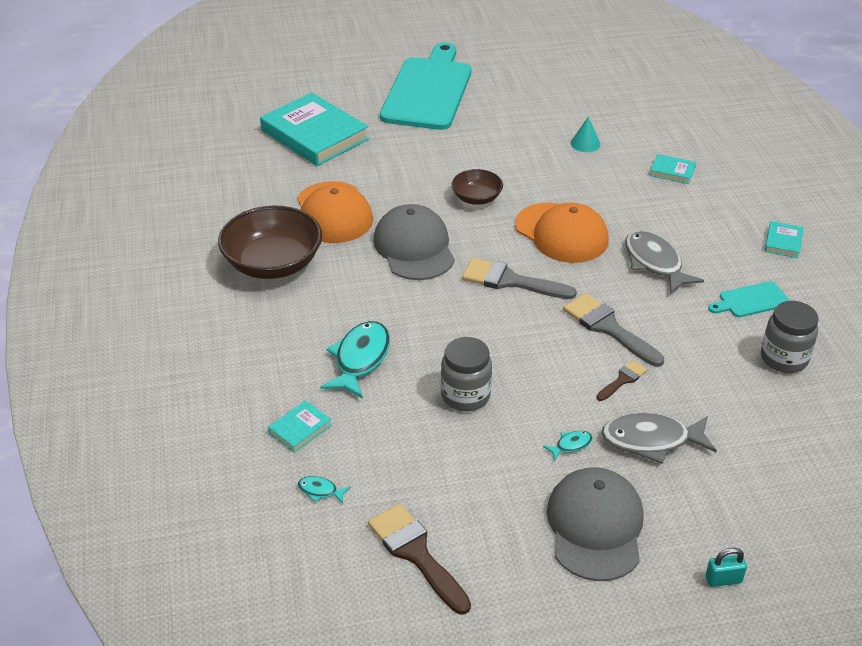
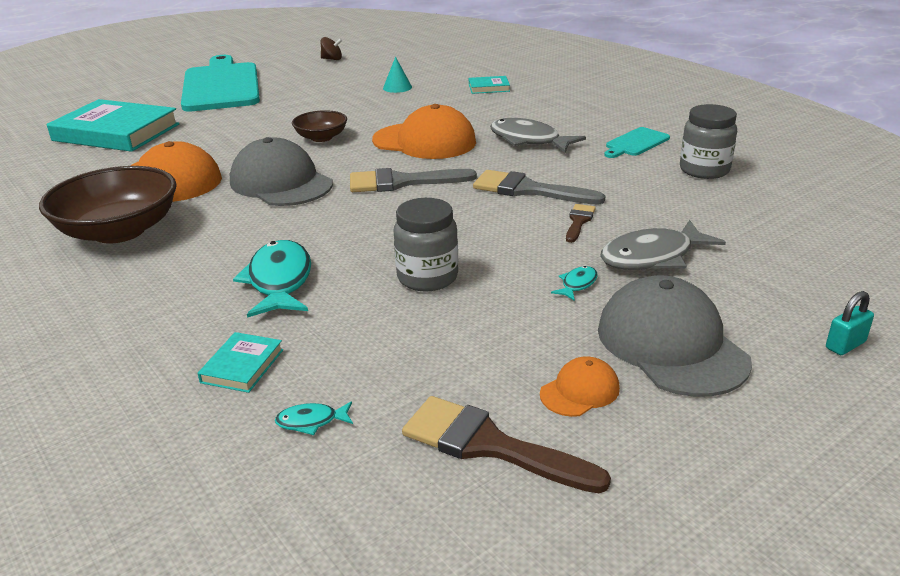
camera: 25 degrees left, 10 degrees down
(501, 538) = (580, 391): none -> orange cap
(550, 76) = (332, 59): none -> brown spinning top
(783, 242) = (622, 106): turquoise book -> none

